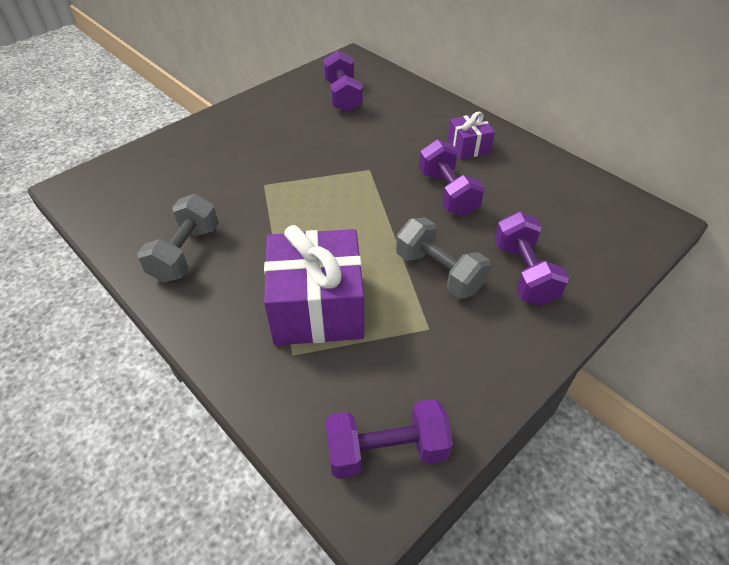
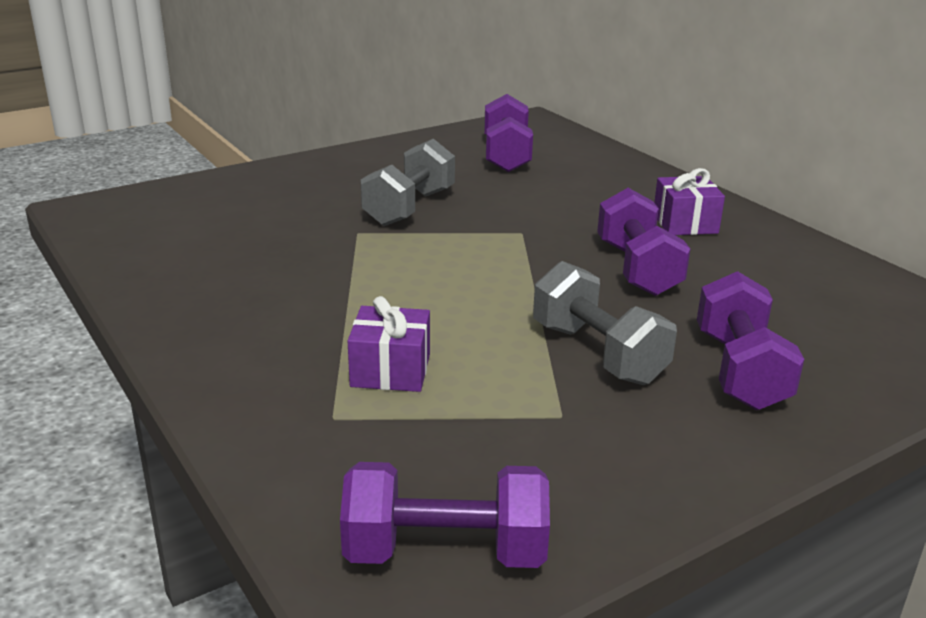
camera: 10 degrees right, 20 degrees down
(185, 253) = (216, 290): grey dumbbell -> grey dumbbell (409, 208)
(317, 307) = (390, 370): purple gift -> purple gift, size x0.51

